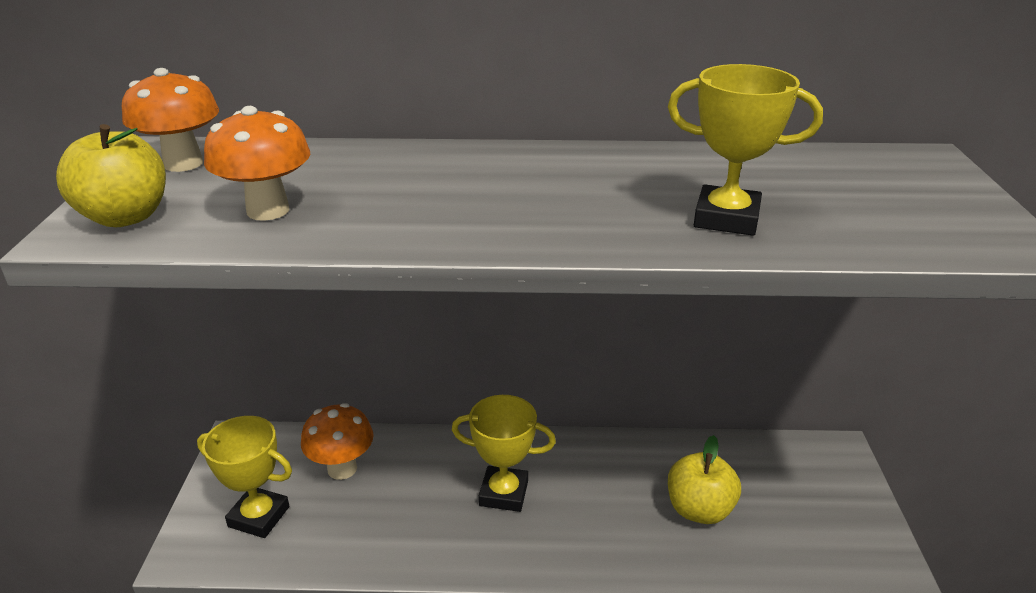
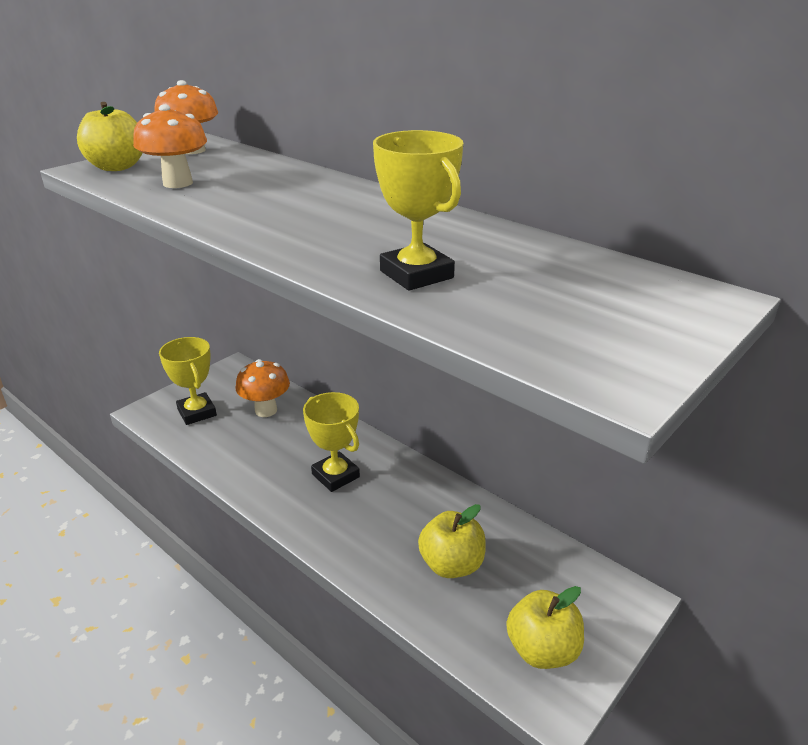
camera: 40 degrees right, 0 degrees up
(836, 532) = (542, 650): none -> yellow apple

